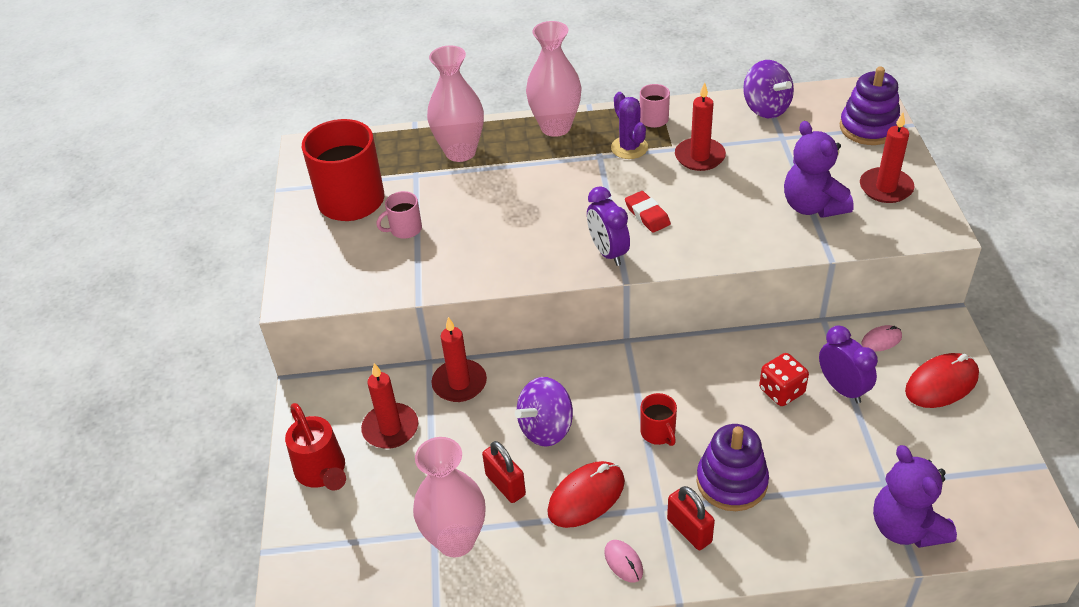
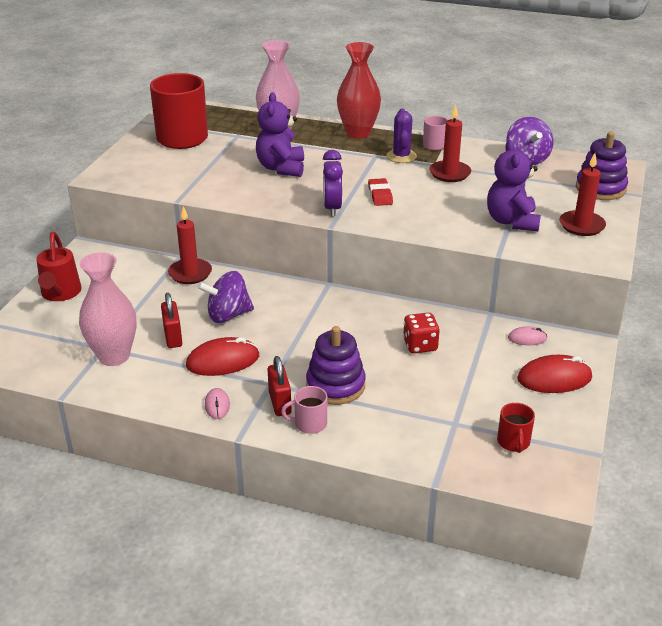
camera: 20 degrees right, 10 degrees down
(390, 428) = (123, 284): red candle -> none
(405, 229) = (203, 161): pink mug -> pink mug (309, 424)
(555, 127) = (358, 133): pink vase -> red vase
(658, 432) = (306, 341): red mug -> red mug (513, 442)
(842, 388) = (469, 358): purple clock -> none
(906, 527) = (448, 455): purple teddy bear -> purple teddy bear (281, 168)

